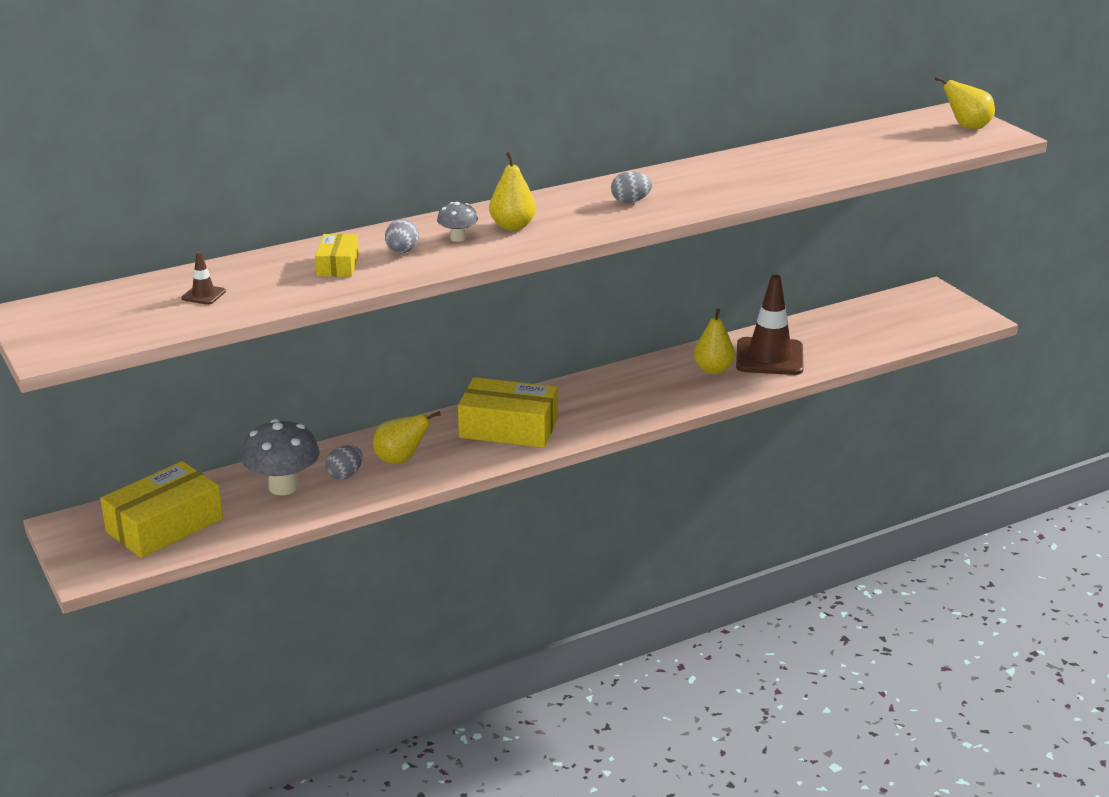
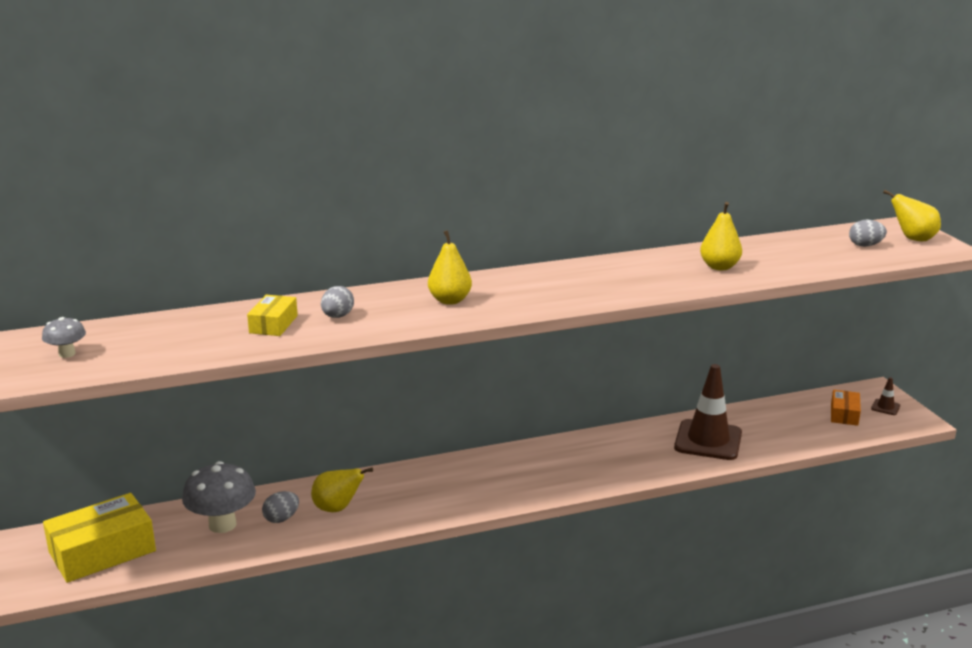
camera: 10 degrees right, 5 degrees down
(203, 295) = (139, 342): brown traffic cone -> brown traffic cone (885, 407)
(458, 238) = (394, 308): grey mushroom -> grey mushroom (67, 354)
(508, 428) = (445, 487): yellow box -> none
(630, 201) = (569, 285): grey egg -> grey egg (865, 245)
(713, 369) = (652, 448): yellow pear -> yellow pear (719, 267)
(903, 319) = (844, 414): none -> orange box

